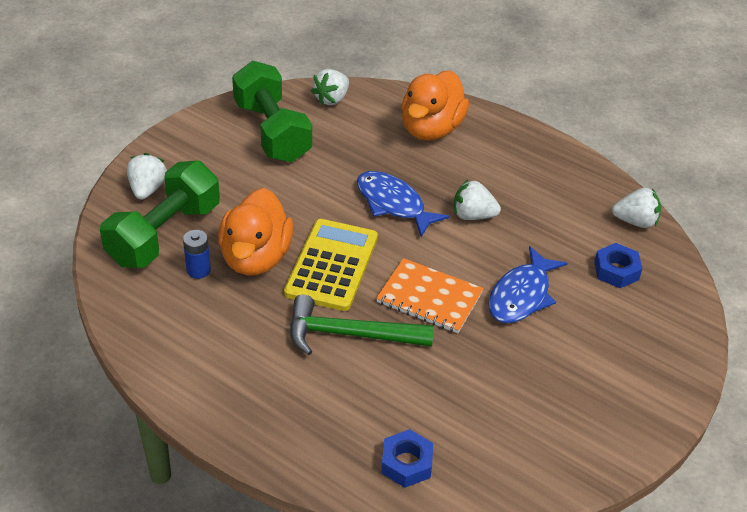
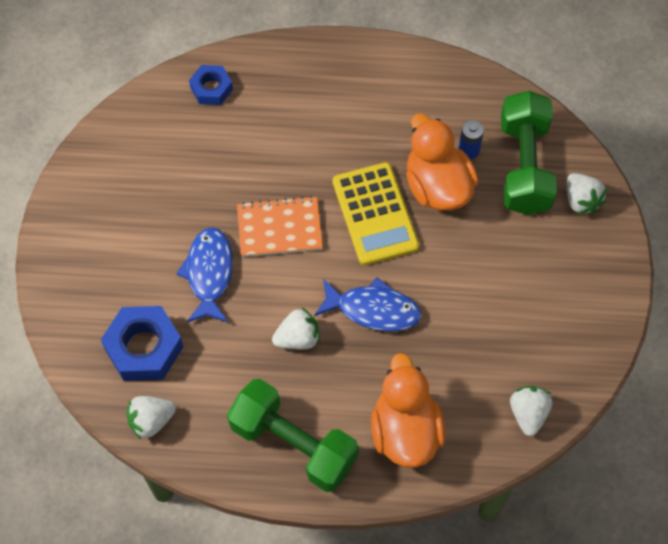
camera: 150 degrees right, 20 degrees up
(272, 132) = (544, 332): green dumbbell -> green dumbbell (293, 444)
(350, 335) = (315, 160): green hammer -> none
(616, 270) = (144, 348): blue nut -> blue nut, size x1.68

